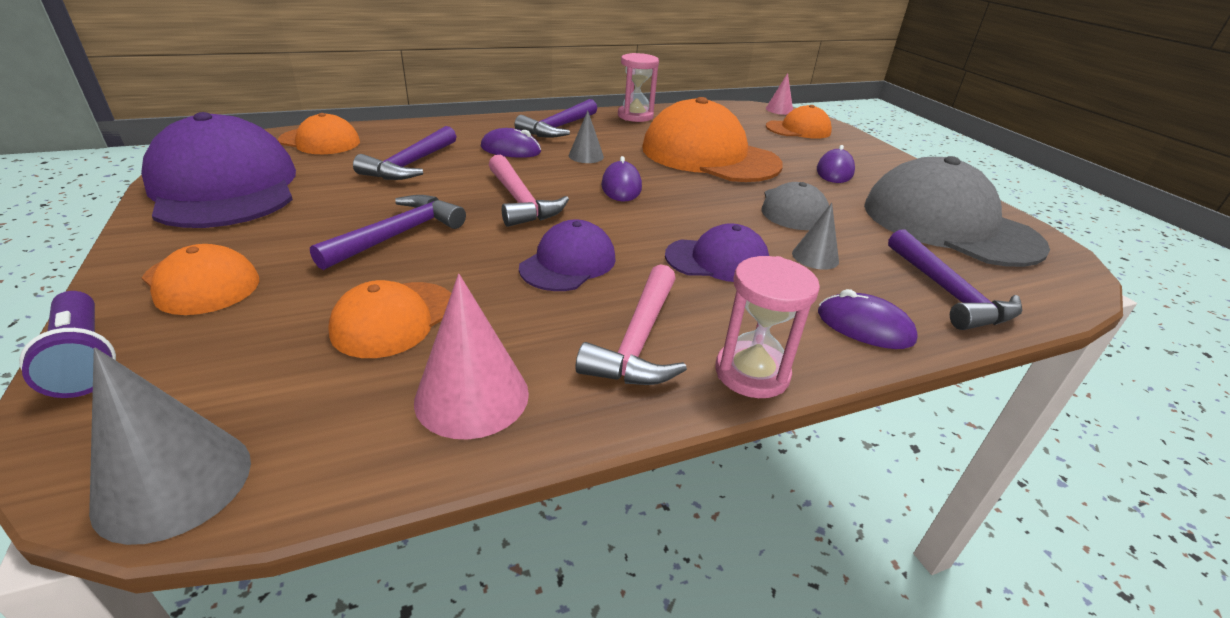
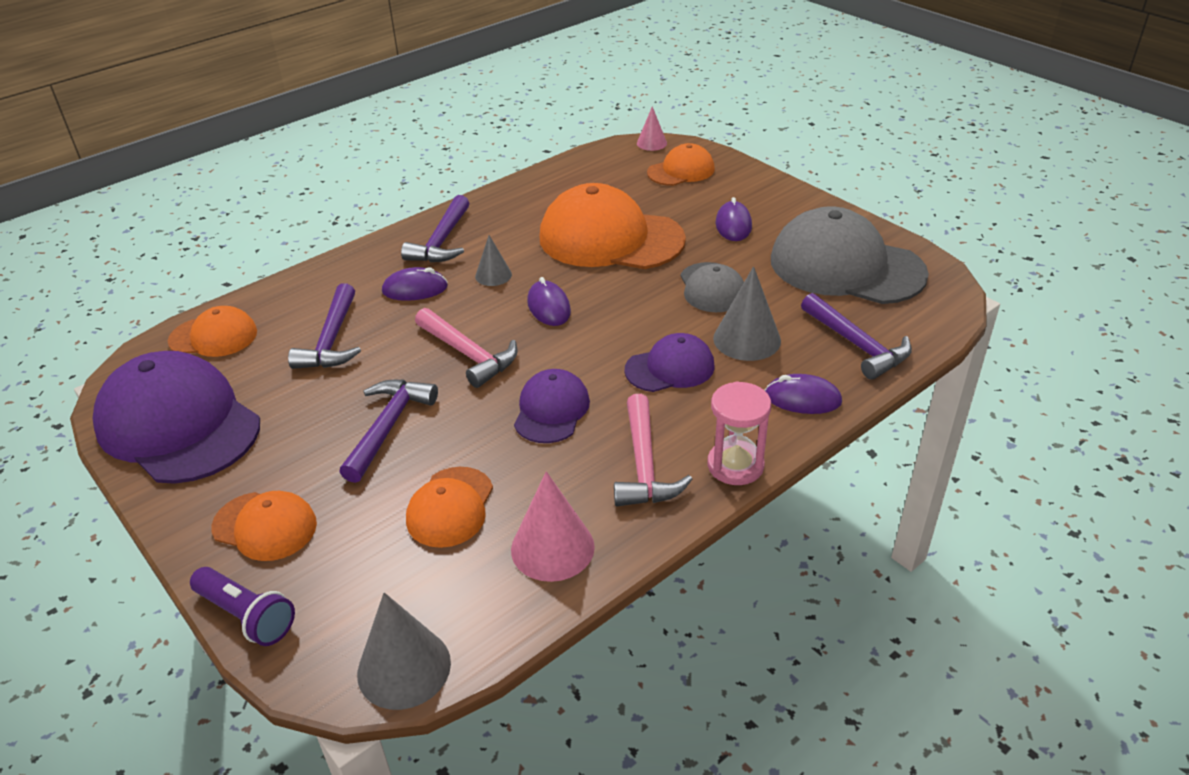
camera: 15 degrees left, 5 degrees up
(635, 116) = (510, 198): pink hourglass -> none
(815, 257) = (747, 339): grey cone -> grey cone, size x1.67

